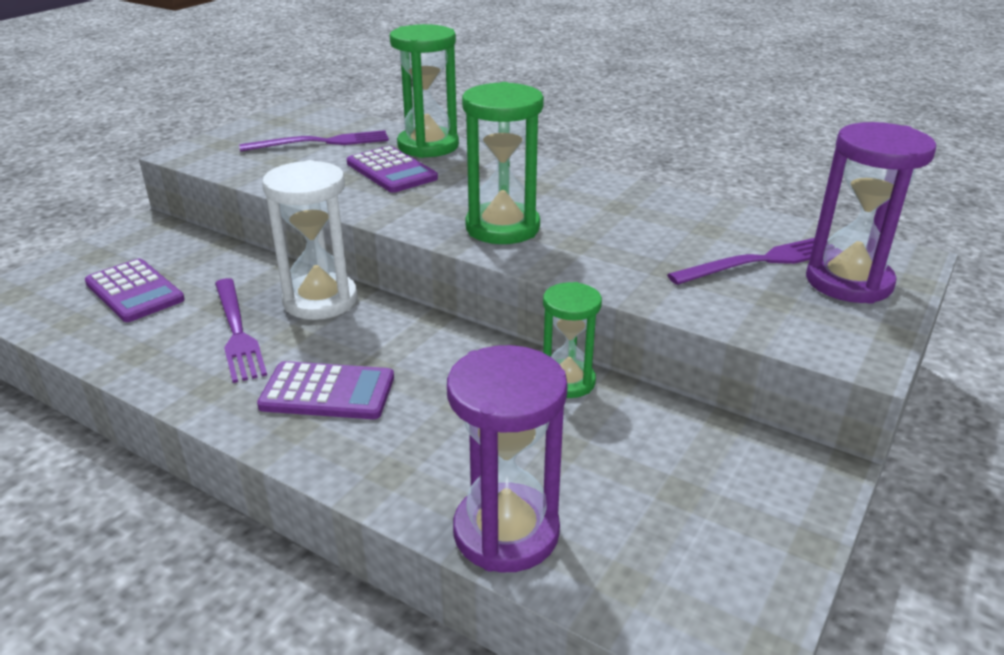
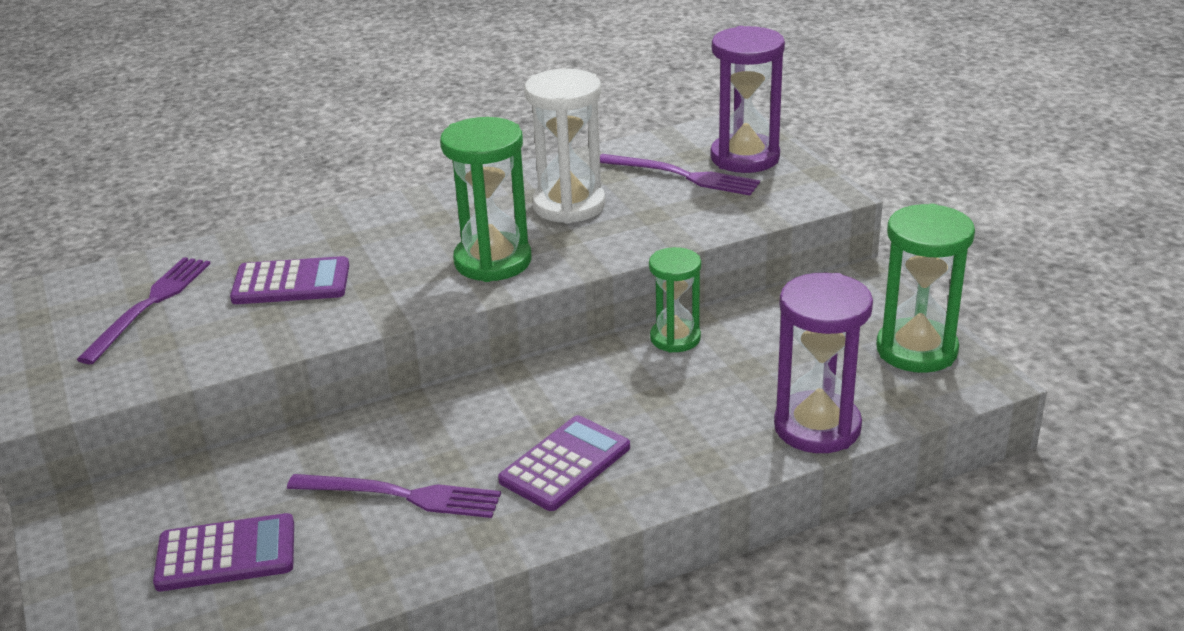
camera: 55 degrees left, 0 degrees up
(320, 300) = (403, 428): white hourglass -> white hourglass (569, 205)
(428, 146) = (261, 245): green hourglass -> green hourglass (916, 350)
(760, 261) = (682, 176): purple fork -> purple fork turned 105 degrees clockwise

